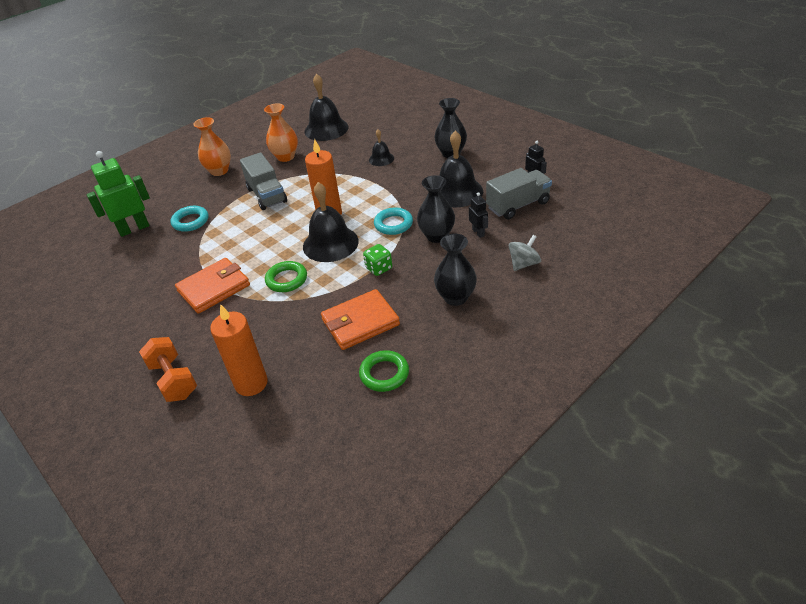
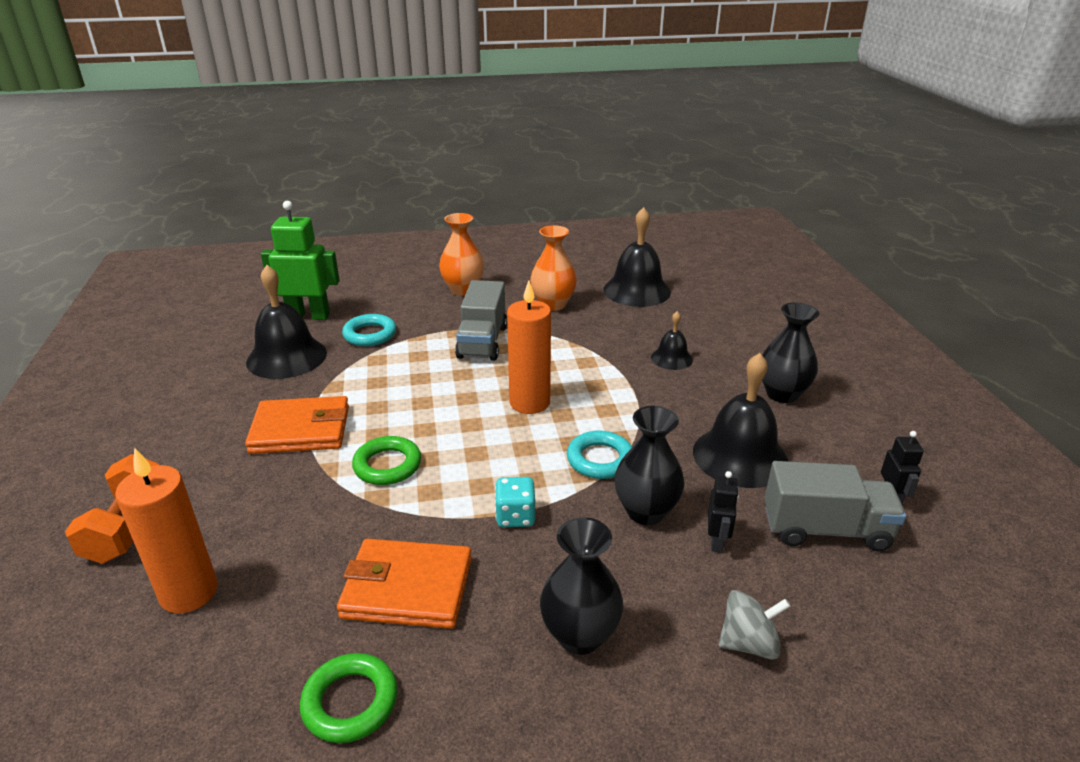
camera: 30 degrees right, 10 degrees down
(330, 243) = (490, 444): black bell -> black bell (286, 357)
(379, 268) = (515, 516): green dice -> turquoise dice

